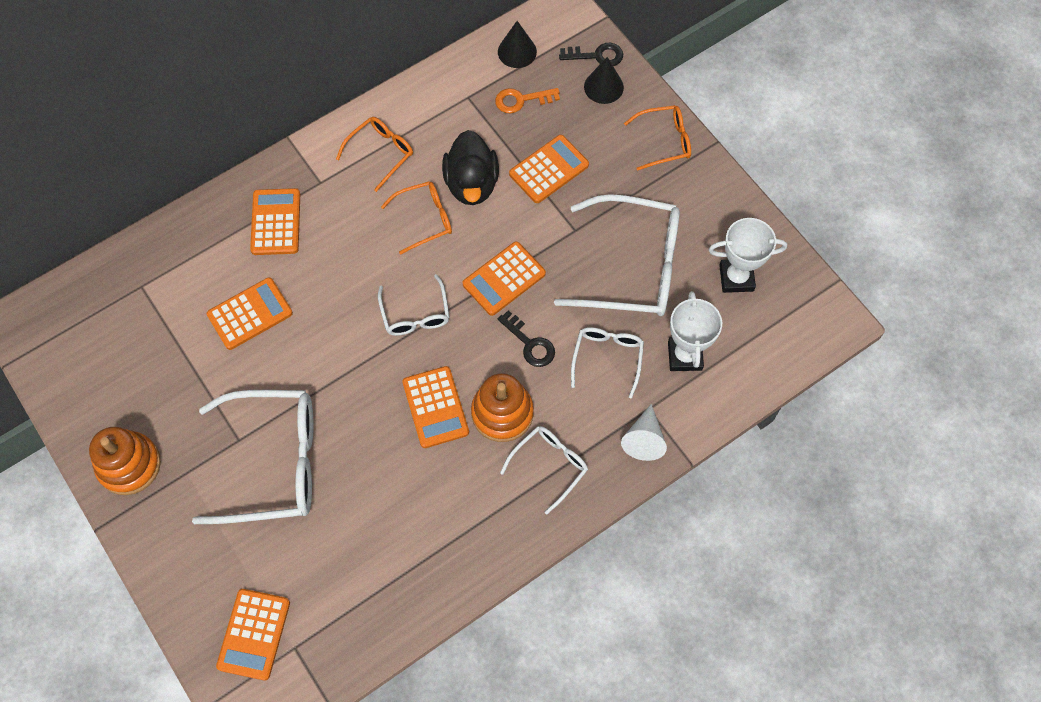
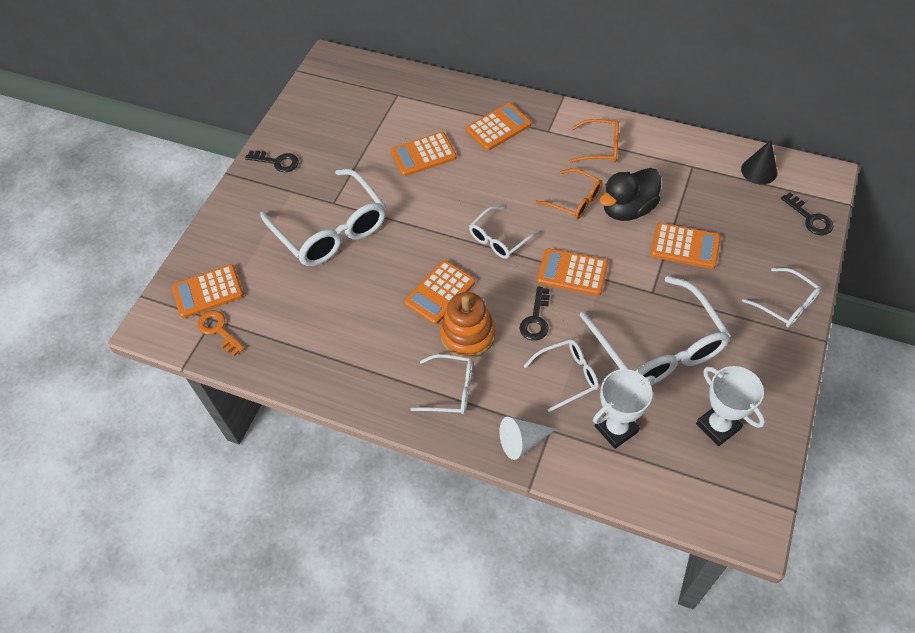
camera: 60 degrees right, 10 degrees down
(129, 465) = (277, 162): orange stacking toy -> black key
(250, 314) = (423, 155): orange calculator -> orange calculator turned 135 degrees clockwise
(521, 100) = (723, 197): orange key -> orange key (218, 330)
(603, 87) = (789, 238): black cone -> none
(664, 141) = (785, 304): orange glasses -> white glasses

